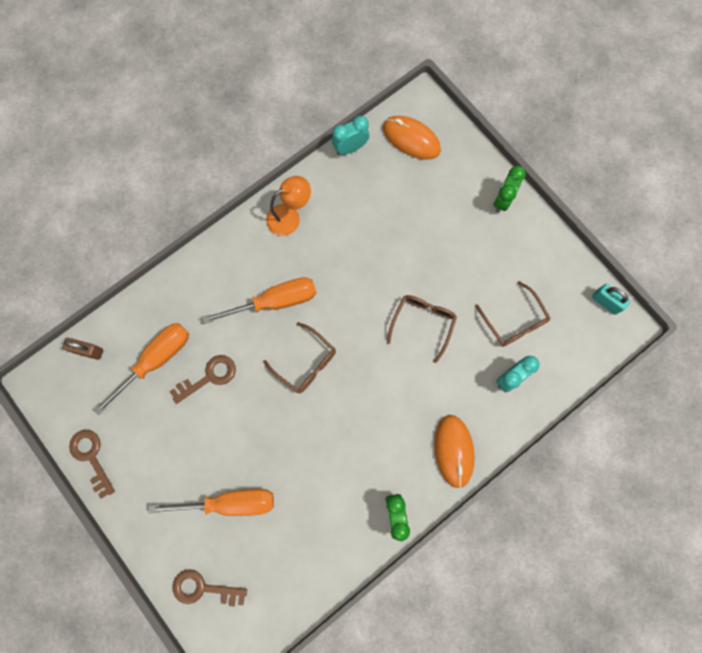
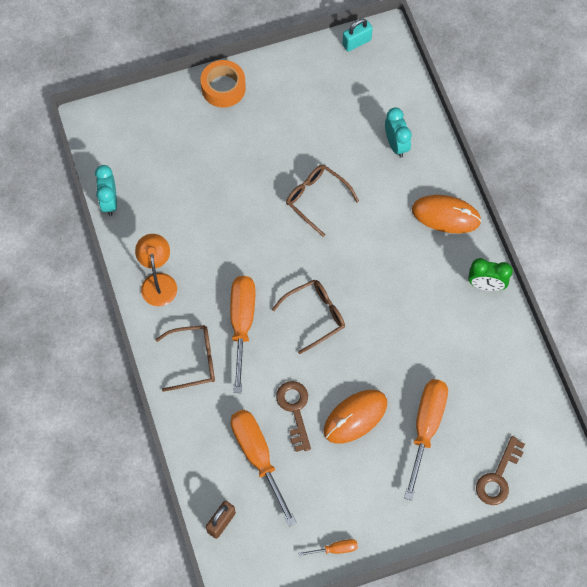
camera: 70 degrees left, 10 degrees down
(91, 457) = (335, 549): brown key -> orange screwdriver
(411, 139) = (125, 144): orange mouse -> orange mouse (355, 417)
(502, 200) = (223, 88): green clock -> orange tape
(514, 321) = (345, 122): brown glasses -> brown glasses (194, 360)

